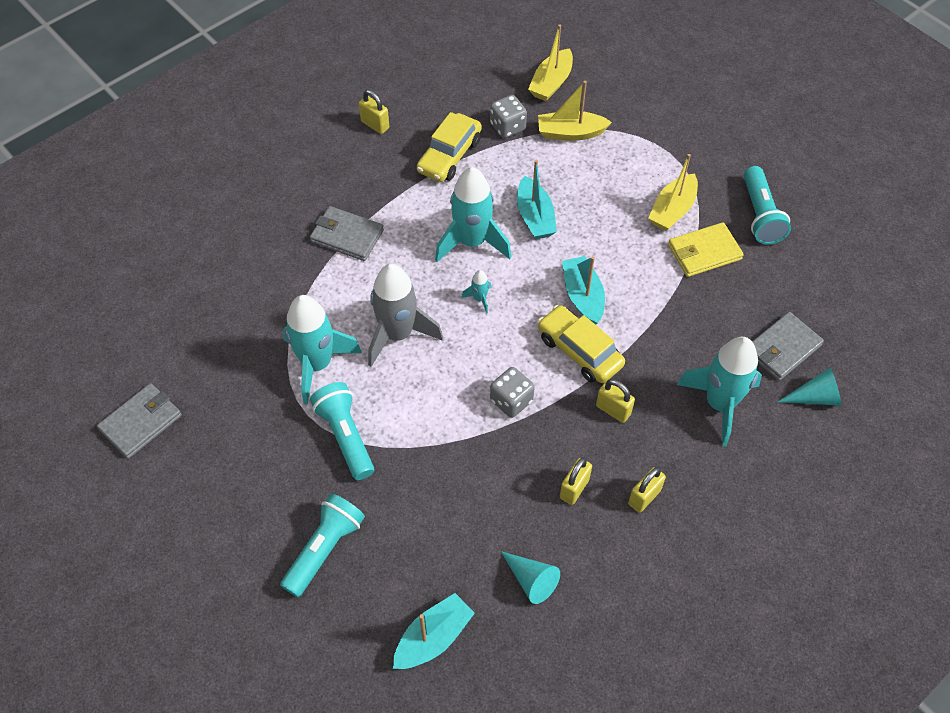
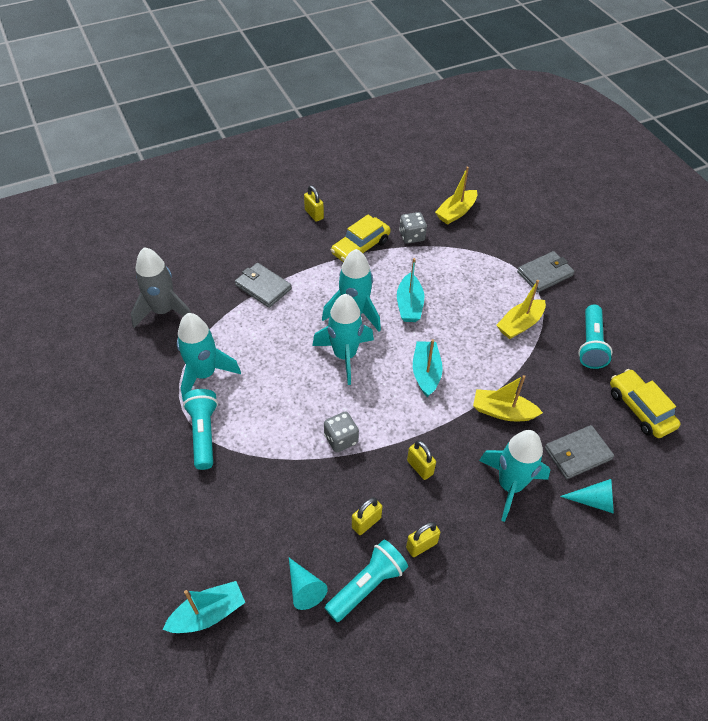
camera: 15 degrees right, 5 degrees down
(141, 422) = (60, 384): grey wallet -> grey wallet (545, 274)
(324, 549) = (153, 516): turquoise flashlight -> turquoise flashlight (367, 585)
(398, 334) = (273, 367): grey rocket -> grey rocket (163, 311)
(479, 299) = (345, 355): turquoise rocket -> turquoise rocket, size x2.38
(570, 133) = (458, 250): yellow boat -> yellow boat (502, 411)
(579, 351) = (409, 414): yellow car -> yellow car (640, 409)
(704, 252) = (535, 362): yellow wallet -> none

